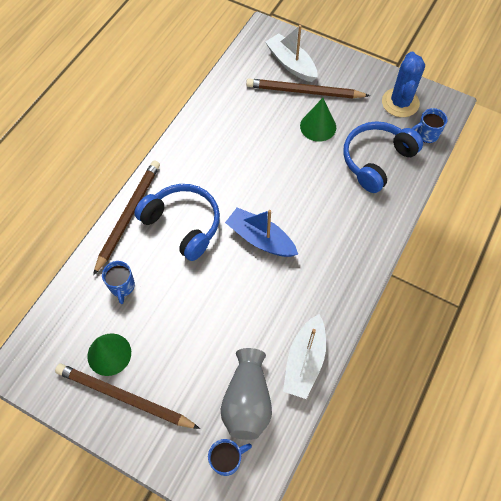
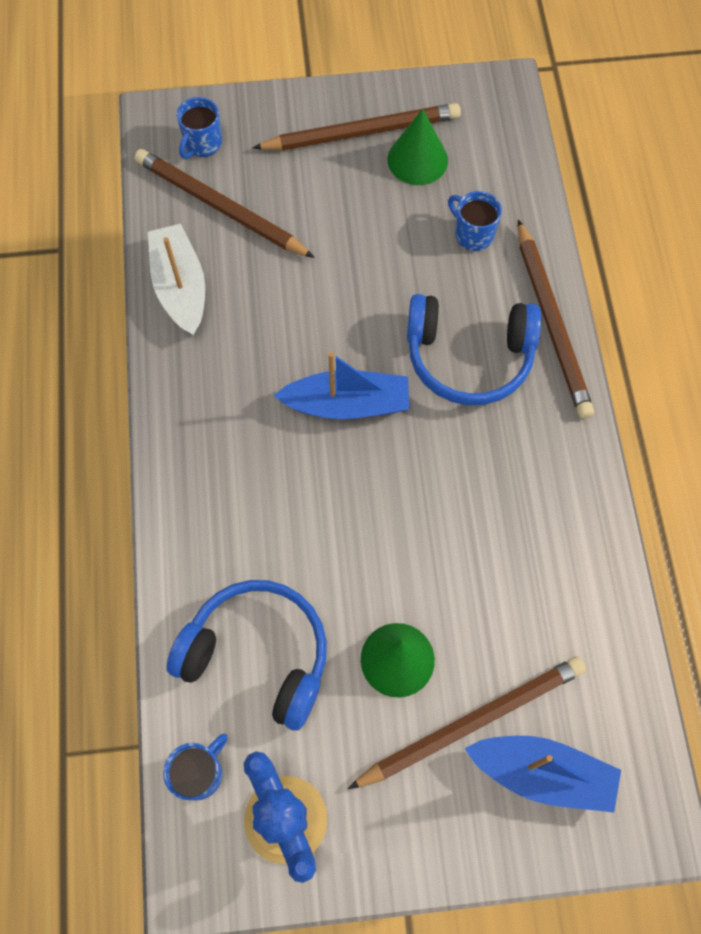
camera: 145 degrees right, 5 degrees up
(247, 401) = (220, 207): grey vase -> brown pencil
(291, 64) = (542, 773): white boat -> blue boat
(376, 160) = (257, 655): blue headphones -> blue headphones turned 75 degrees counterclockwise

